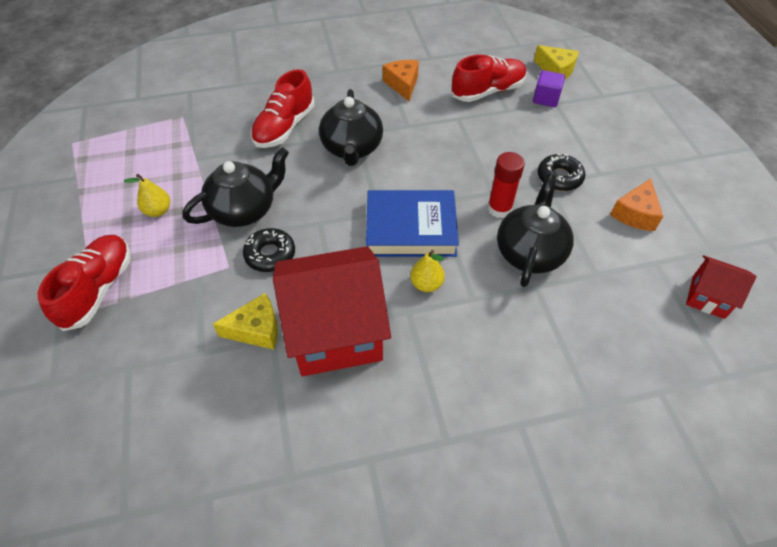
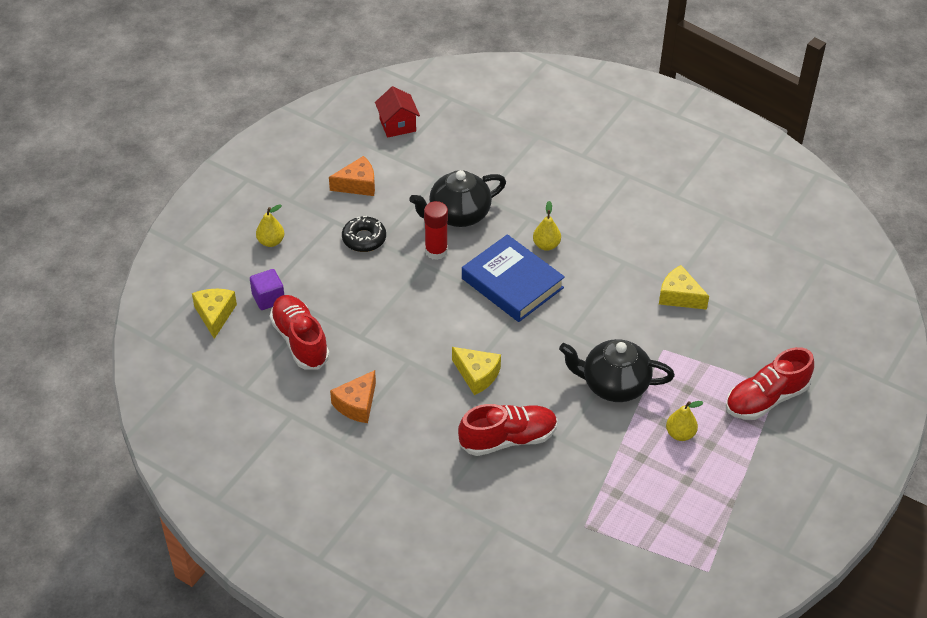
camera: 135 degrees left, 5 degrees down
(270, 254) = (626, 336): black donut -> none
(335, 331) = (632, 261): red house -> none
(352, 148) = (477, 375): black teapot -> yellow cheese
(488, 91) = (300, 341): red shoe -> red shoe turned 45 degrees clockwise
(607, 129) = (271, 241): none -> yellow pear

